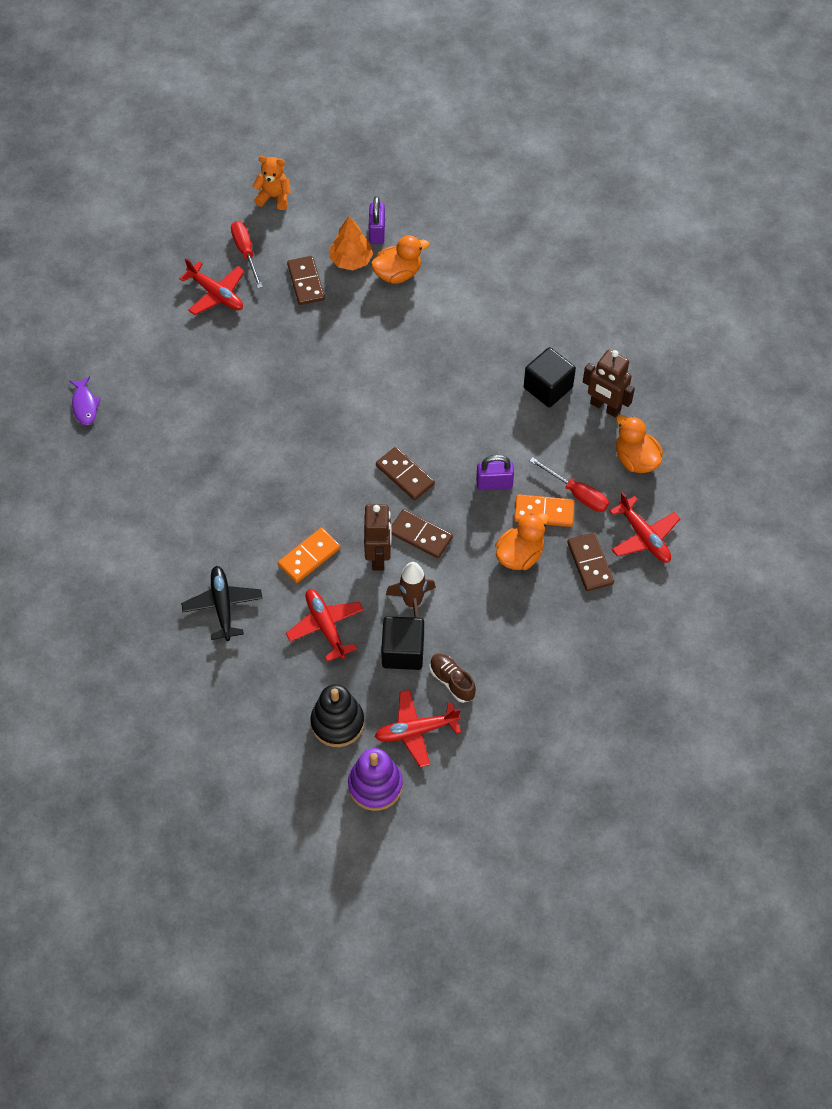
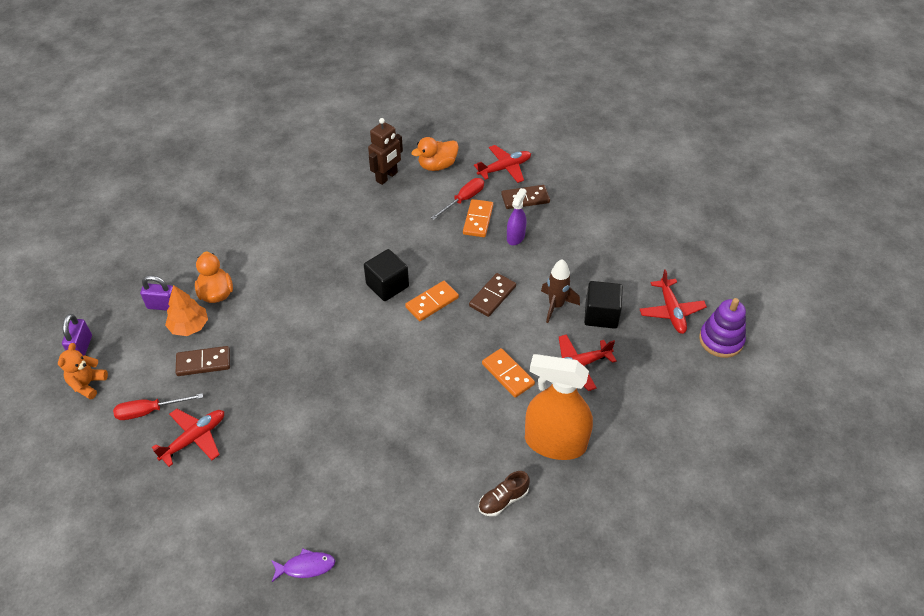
camera: 85 degrees left, 10 degrees down
(222, 606) = (555, 443): black plane -> orange spray bottle
(337, 723) = (667, 362): black stacking toy -> none
(378, 556) = (511, 325): brown robot -> none
(405, 475) = (432, 302): brown domino -> orange domino
(452, 681) = (627, 286): brown shoe -> brown shoe (503, 500)
(494, 483) = (448, 246): purple padlock -> purple padlock (81, 347)
(519, 555) = (515, 237): orange duck -> purple spray bottle
(548, 388) = (362, 207): black cube -> black cube (387, 285)

